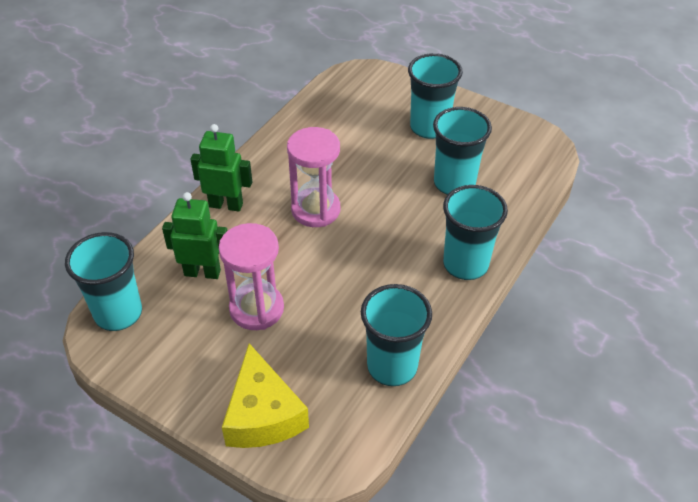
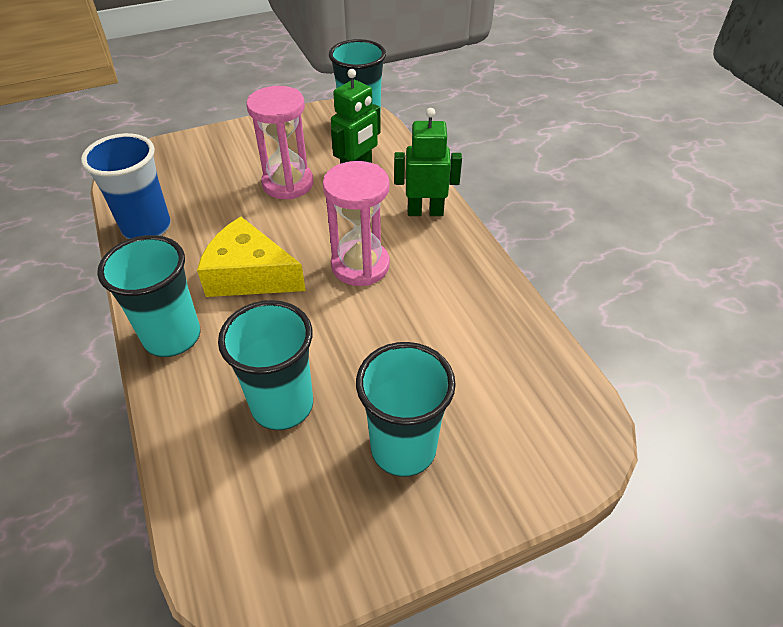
camera: 125 degrees right, 0 degrees up
(226, 205) = (425, 211): green robot -> green robot turned 135 degrees counterclockwise
(262, 414) = (199, 153): yellow cheese -> yellow cheese (249, 275)
(392, 366) = (147, 227): turquoise cup -> blue cup

